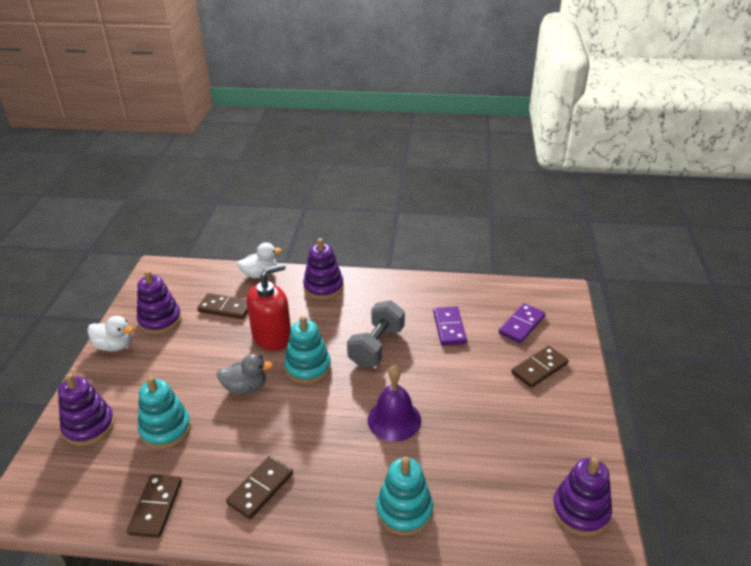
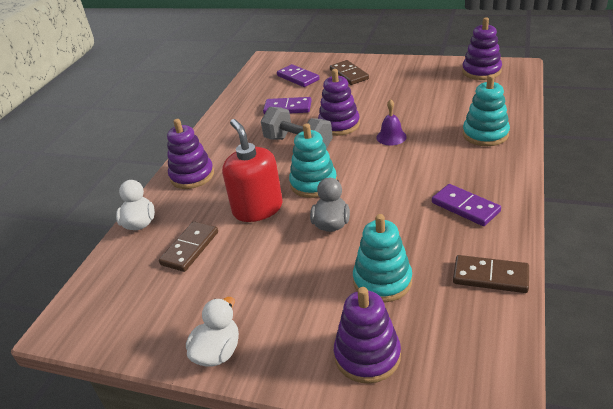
camera: 75 degrees left, 0 degrees up
(160, 320) = (184, 308): purple stacking toy -> purple stacking toy (339, 125)
(260, 488) = (465, 207): brown domino -> purple domino
(394, 420) = (391, 137): purple bell -> purple bell, size x0.64

